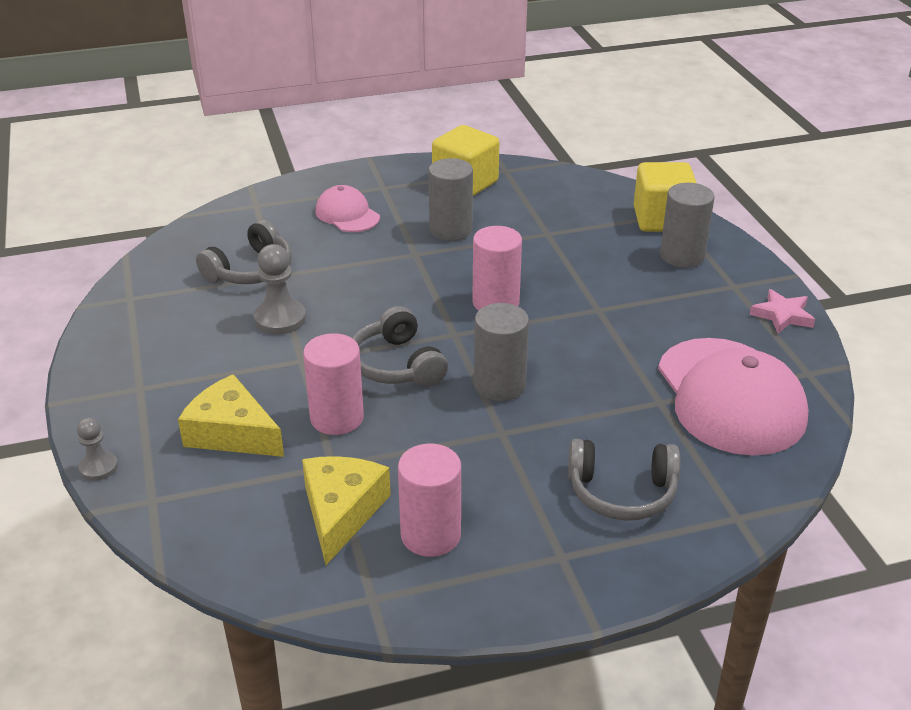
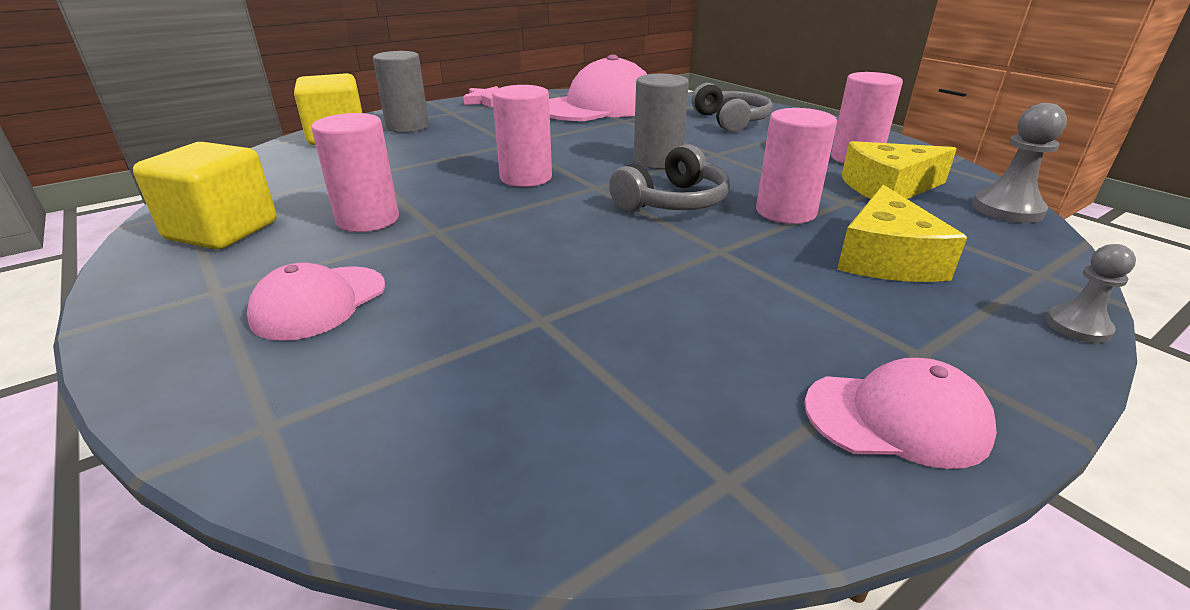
camera: 110 degrees left, 5 degrees down
(113, 355) = (896, 418): none -> pink cap
(251, 270) = (539, 349): grey headphones -> none
(280, 319) = (652, 285): grey pawn -> grey pawn (1007, 209)
(450, 230) = (368, 220): grey cylinder -> pink cylinder

